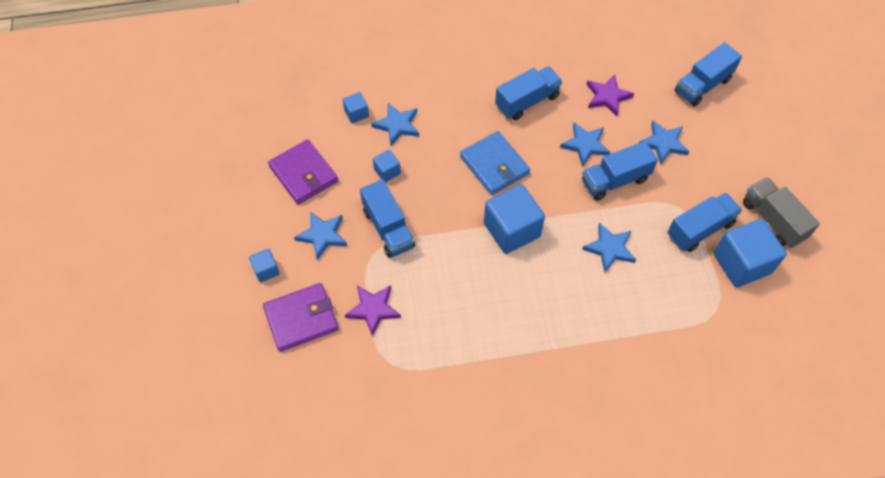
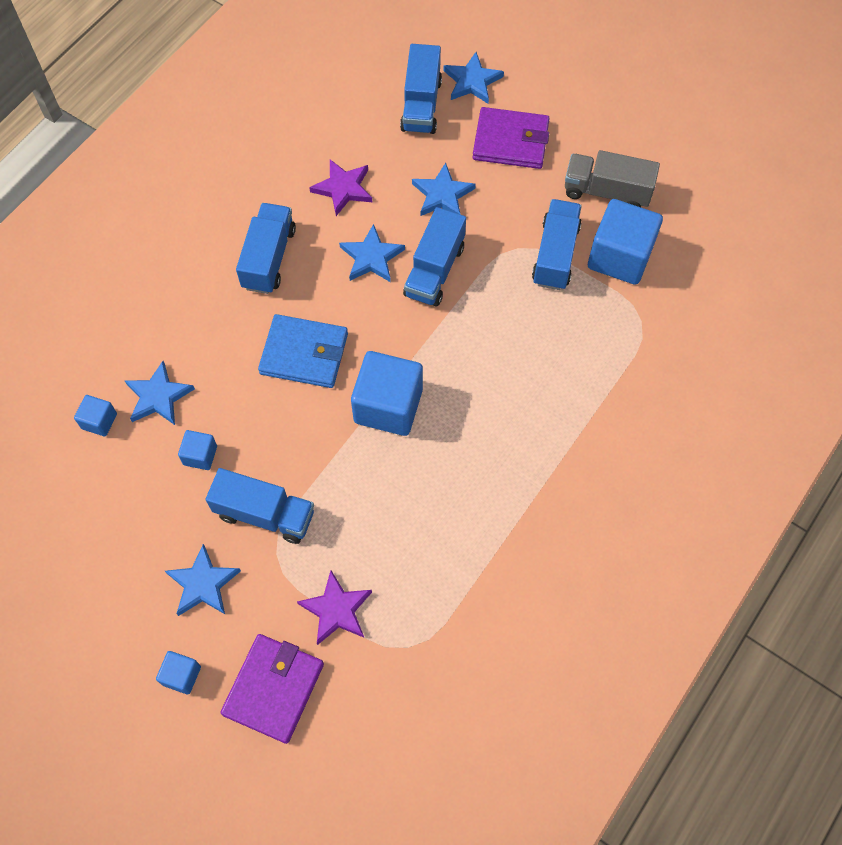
camera: 45 degrees left, 5 degrees up
(303, 174) = (111, 537): purple wallet -> purple wallet (510, 141)
(610, 248) = (496, 343): blue star -> blue star (472, 81)

